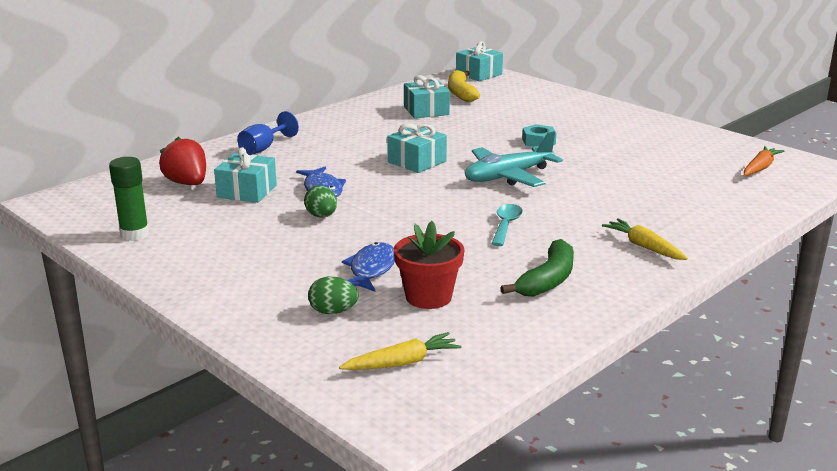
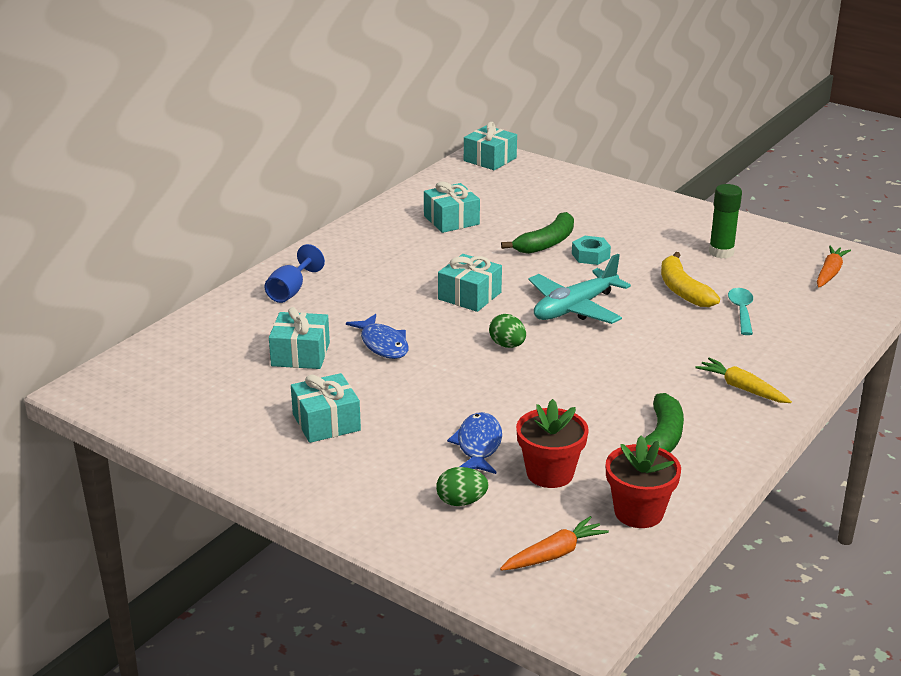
camera: 10 degrees left, 5 degrees up
(134, 234) = (204, 425): green glue stick -> green glue stick (721, 252)
(187, 183) = (228, 349): red strawberry -> none
(242, 241) = (326, 422): none -> turquoise gift
(321, 216) = (397, 381): green egg -> green egg (507, 345)
(402, 363) = (554, 554): yellow carrot -> orange carrot
(461, 93) = (480, 190): yellow banana -> yellow banana (682, 290)
(502, 130) = (546, 243): none -> green banana
(502, 336) = (639, 512): none -> red flower pot
(506, 225) = (595, 374): turquoise spoon -> turquoise spoon (741, 311)

